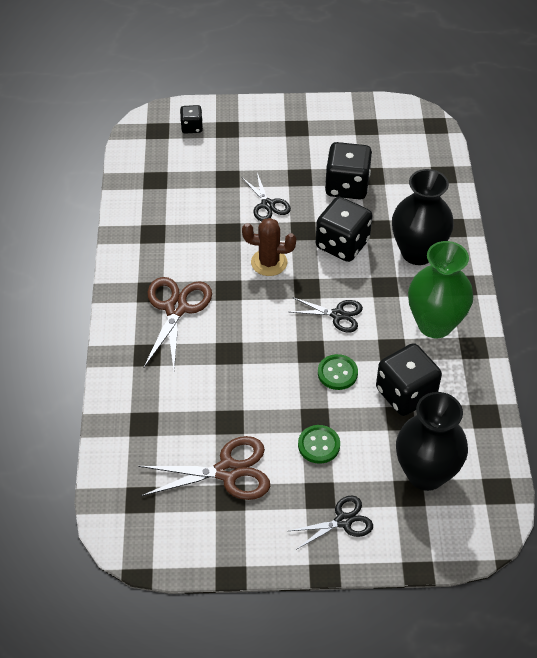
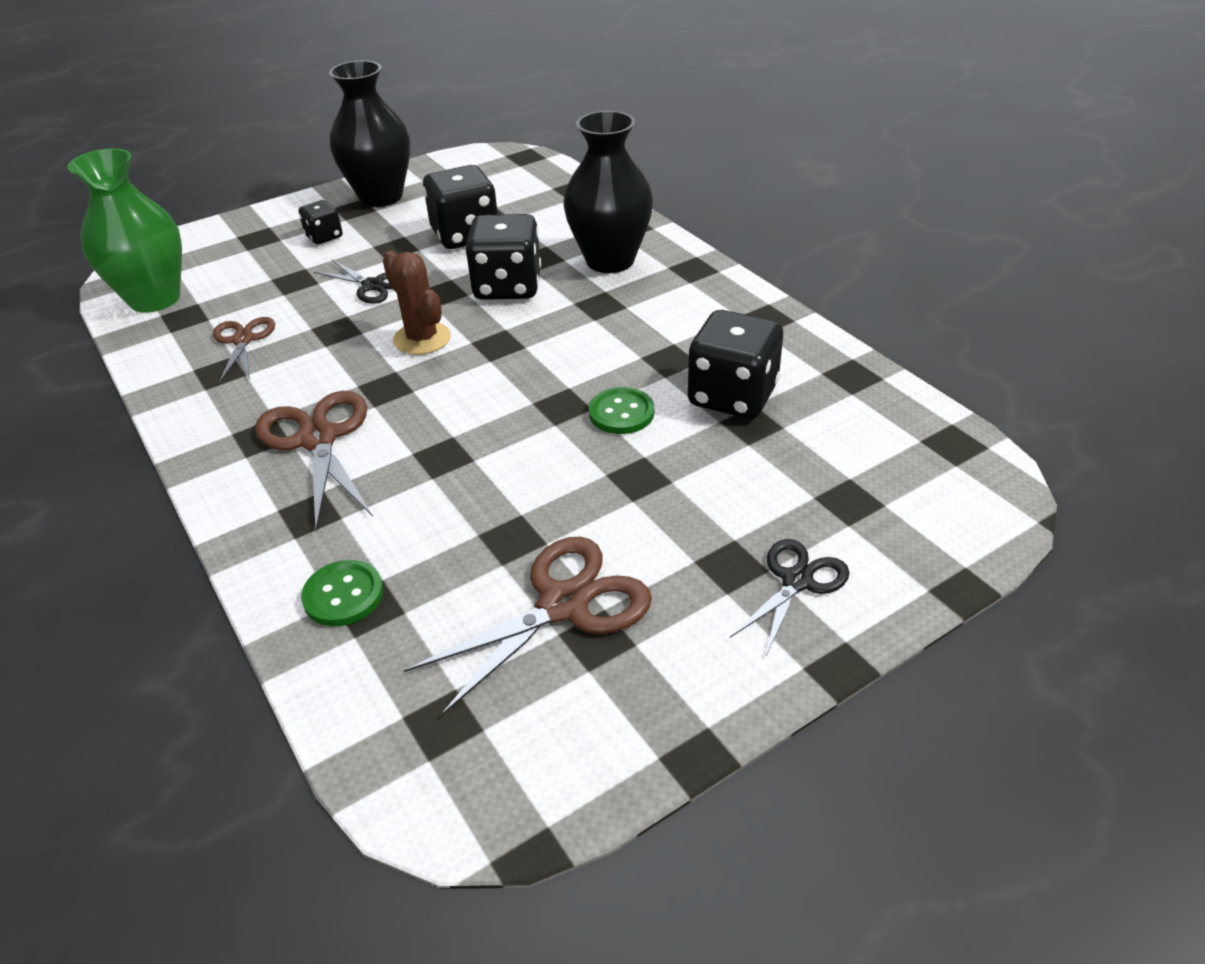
camera: 30 degrees left, 10 degrees down
(176, 215) = (243, 340): none -> brown scissors
(192, 127) = (205, 251): black dice -> black dice (324, 236)
(269, 262) = (422, 339): brown cactus -> brown cactus turned 75 degrees clockwise
(319, 445) = (672, 505): green button -> green button (343, 595)
(338, 315) = (565, 354): black scissors -> none
(426, 473) = (847, 468): black vase -> black vase (381, 197)
(435, 324) = (698, 315): green vase -> green vase (155, 299)

